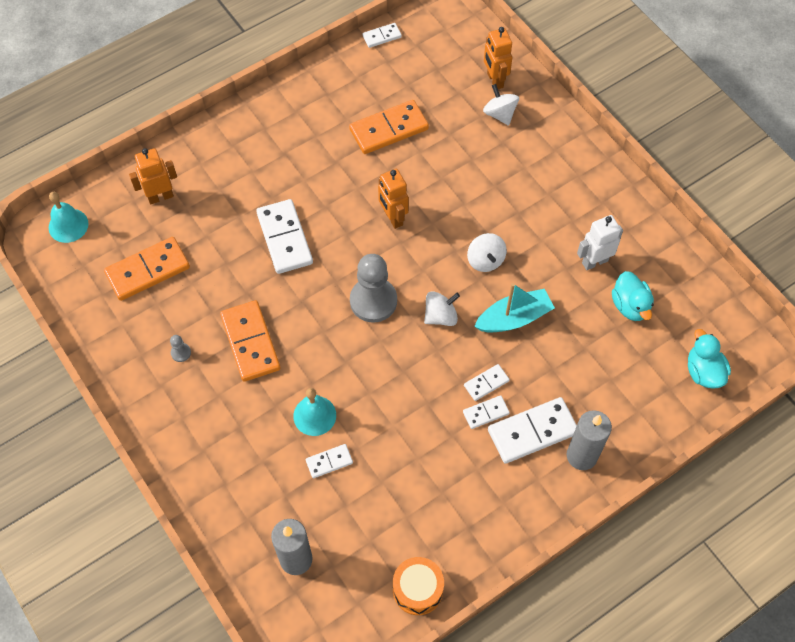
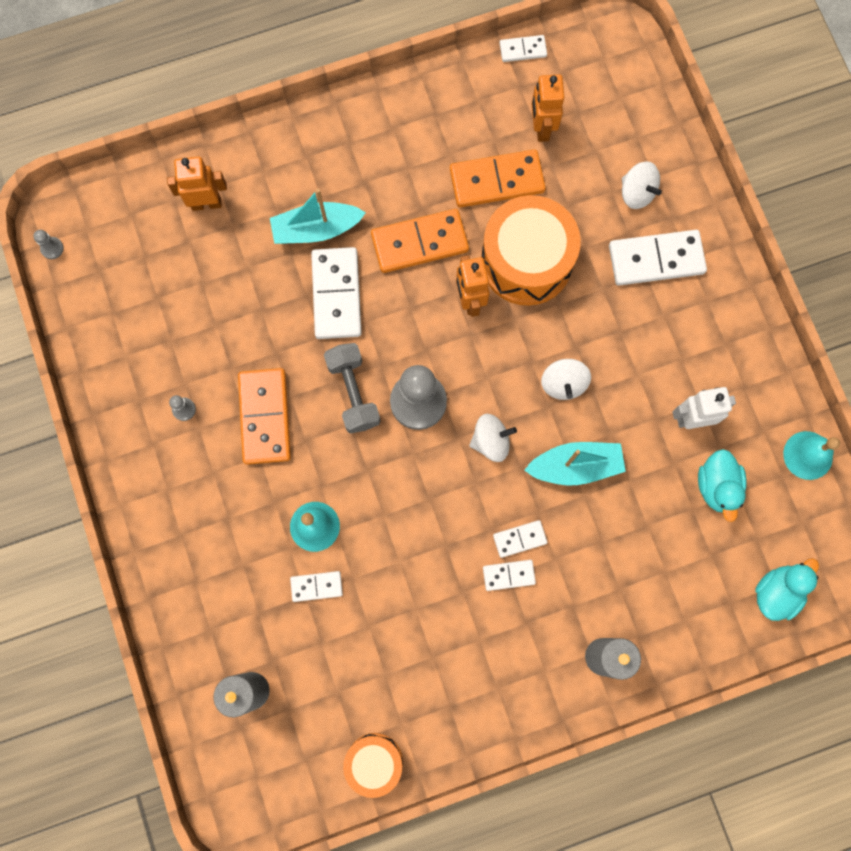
camera: 15 degrees right, 15 degrees up
(39, 258) = (52, 248): none -> grey pawn
(68, 225) = (93, 214): turquoise bell -> turquoise bell (808, 455)
(148, 271) = (170, 296): orange domino -> orange domino (419, 243)
(255, 195) = (316, 229): none -> turquoise boat
(318, 307) = (353, 392): none -> grey dumbbell
(429, 180) = (526, 261): none -> orange drum
(494, 80) = (644, 145): orange robot -> orange robot (541, 128)
(500, 114) = (637, 193): white spinning top -> white spinning top turned 150 degrees clockwise
(532, 432) = (555, 612): white domino -> white domino (656, 259)
(703, 372) = (777, 592): turquoise duck -> turquoise duck turned 45 degrees clockwise

